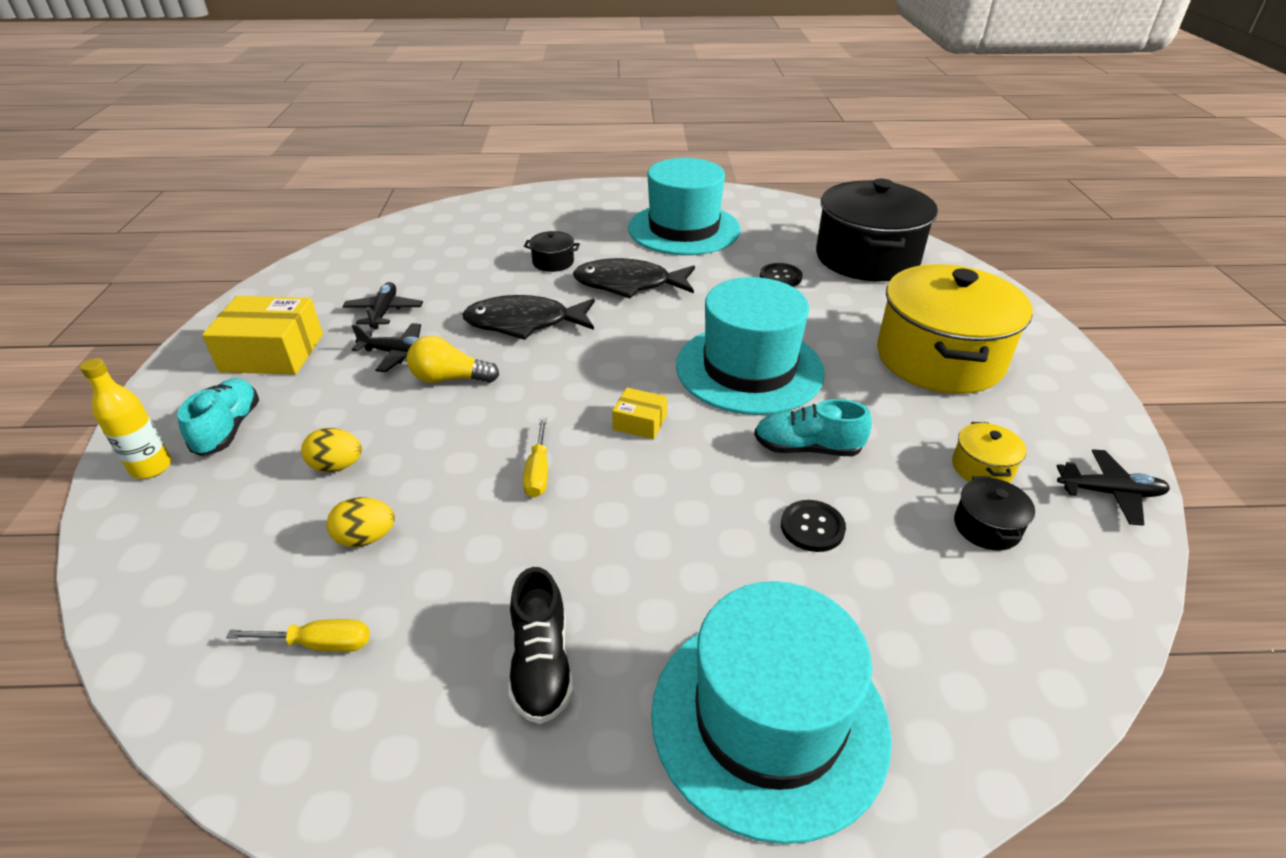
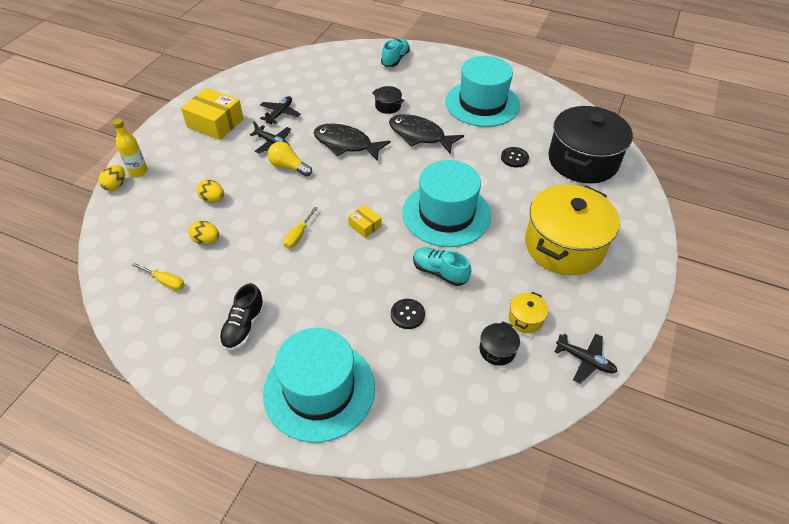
camera: 25 degrees right, 10 degrees up
(111, 505) = (116, 185): none -> yellow egg
(228, 429) = (177, 162): turquoise shoe -> turquoise shoe (395, 59)

